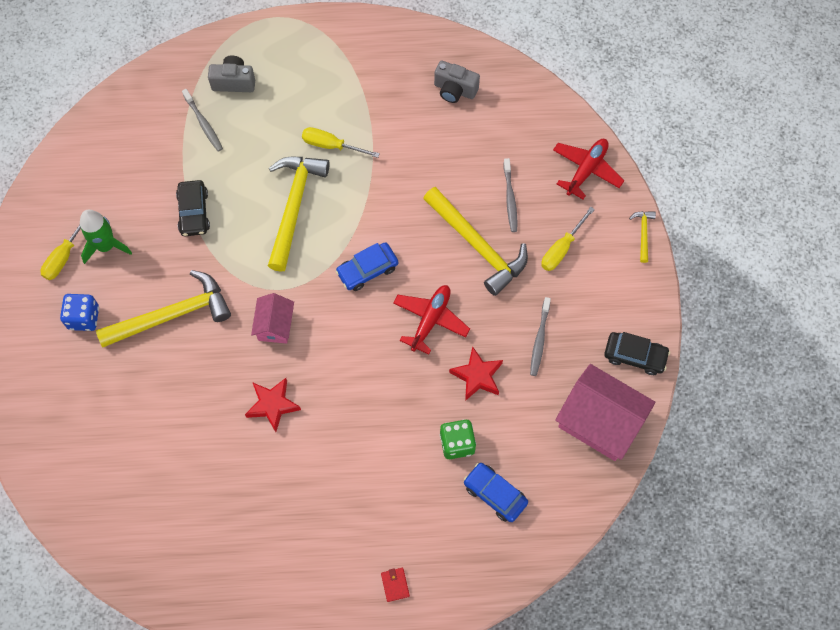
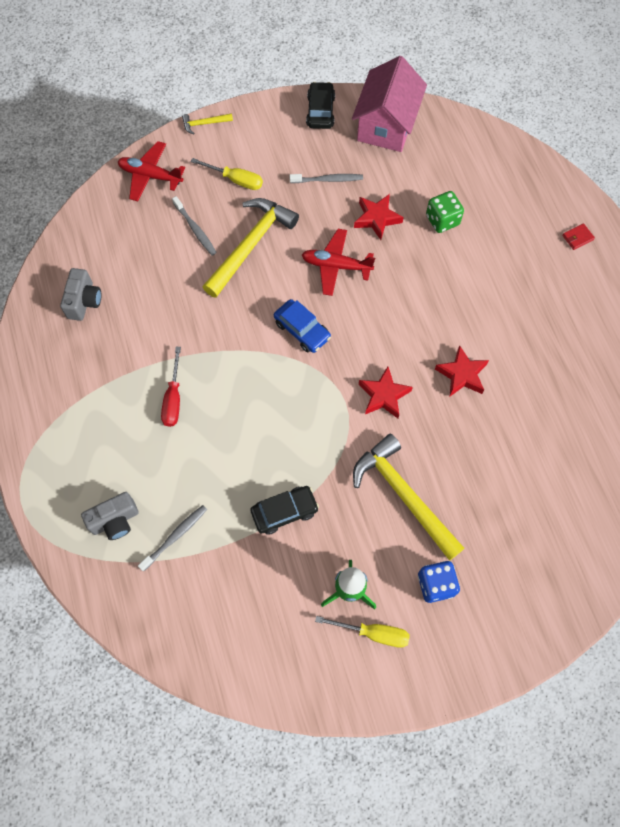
camera: 105 degrees left, 0 degrees up
(234, 82) = (115, 521): grey camera -> grey camera turned 105 degrees counterclockwise
(275, 325) = (384, 395): pink house -> red star
(294, 206) = (252, 414): yellow hammer -> none
(331, 145) = (173, 398): yellow screwdriver -> red screwdriver
(495, 494) = (475, 184): blue car -> none
(510, 199) = (195, 229): grey toothbrush -> grey toothbrush turned 75 degrees clockwise

